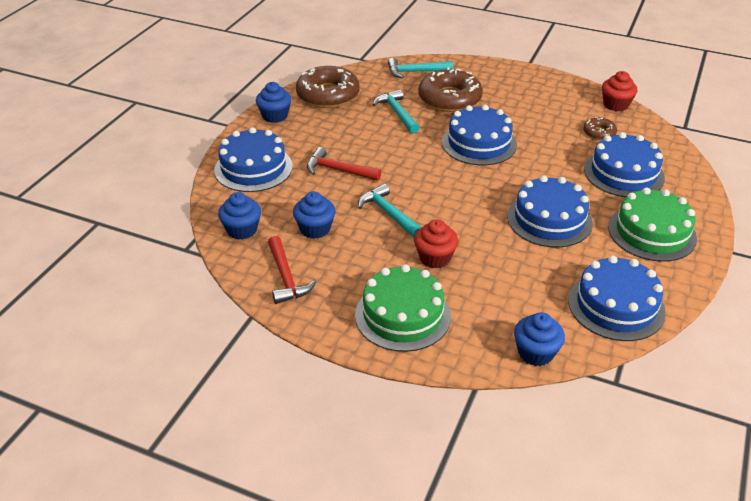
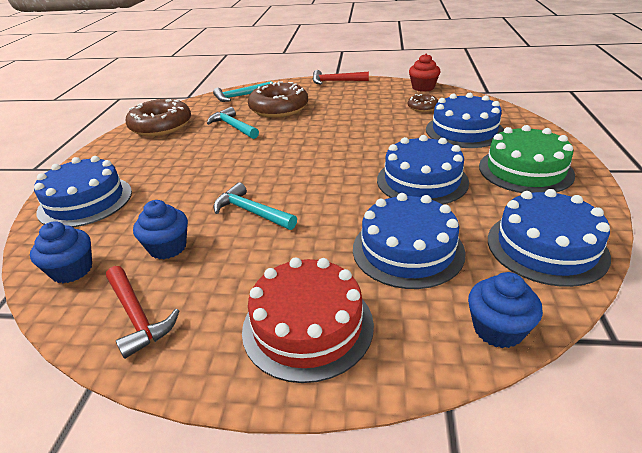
camera: 15 degrees left, 5 degrees down
(275, 116) = (107, 151): blue cupcake -> none
(338, 170) = (184, 183): red hammer -> red hammer (336, 81)
(402, 315) = (307, 326): green cake -> red cake
(435, 258) = (320, 245): red cupcake -> none
(479, 143) = (320, 134): blue cake -> blue cake (407, 250)

